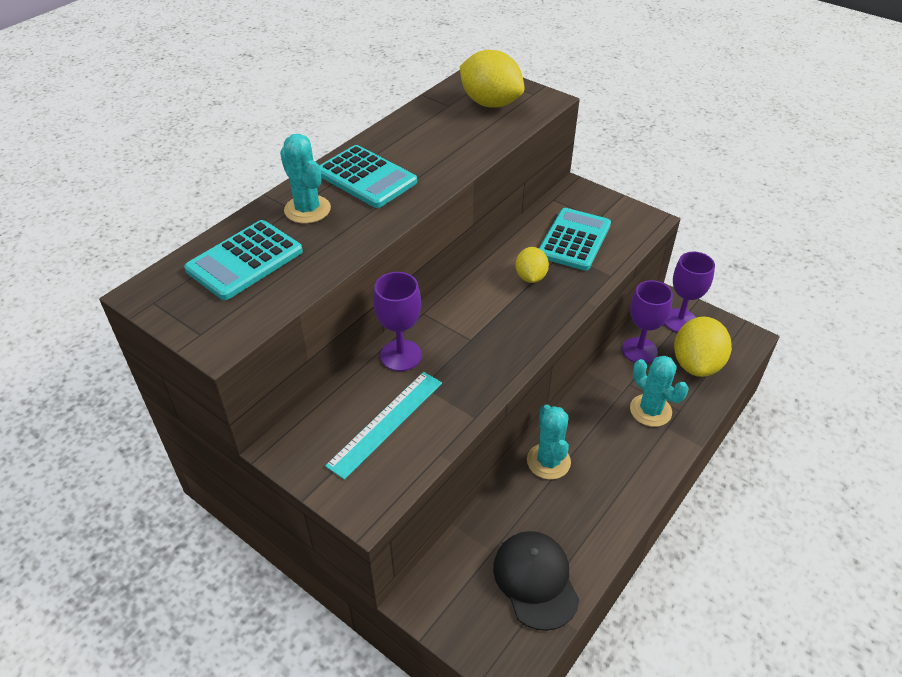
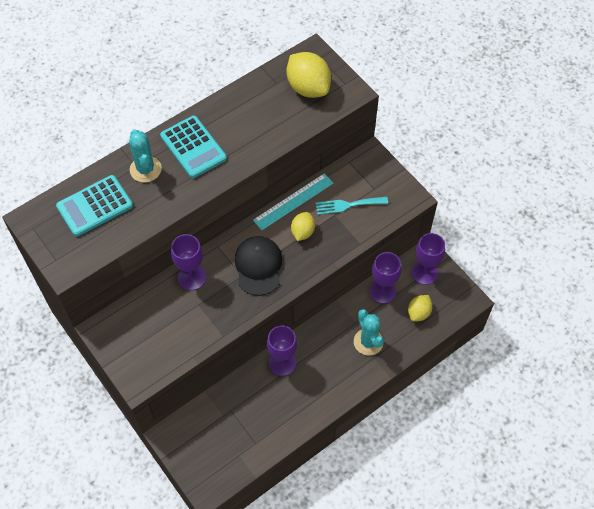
camera: 15 degrees right, 15 degrees up
(386, 423) = (167, 326): turquoise ruler -> turquoise ruler (293, 201)
(535, 580) = (242, 441): black cap -> black cap (258, 266)
(548, 461) = (282, 363): turquoise cactus -> purple goblet
(574, 240) = (348, 205): turquoise calculator -> turquoise fork
(696, 364) = (419, 313): yellow lemon -> yellow lemon, size x0.58

